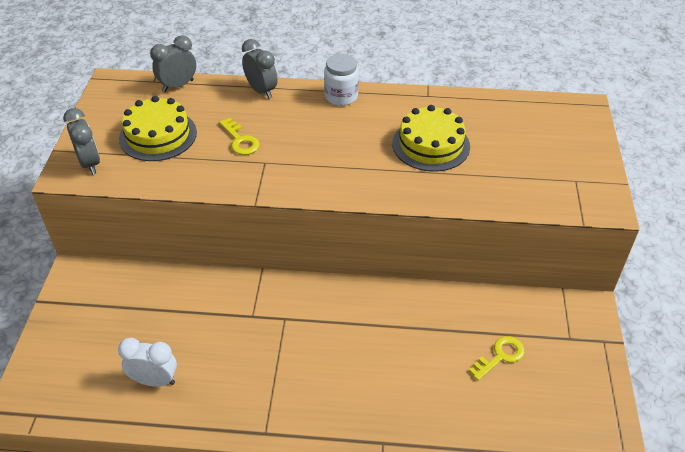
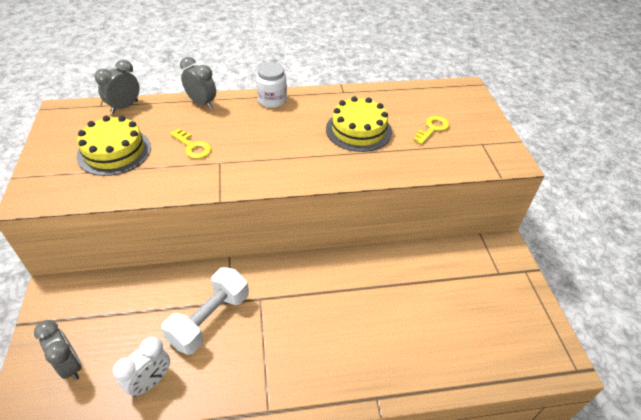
camera: 15 degrees left, 0 degrees up
(90, 163) = (51, 185): grey clock -> grey clock (70, 365)
(154, 380) = (150, 382): white clock -> white clock turned 135 degrees clockwise
(227, 330) = (210, 319): none -> white dumbbell
(500, 356) = (450, 299): yellow key -> yellow key (432, 129)

